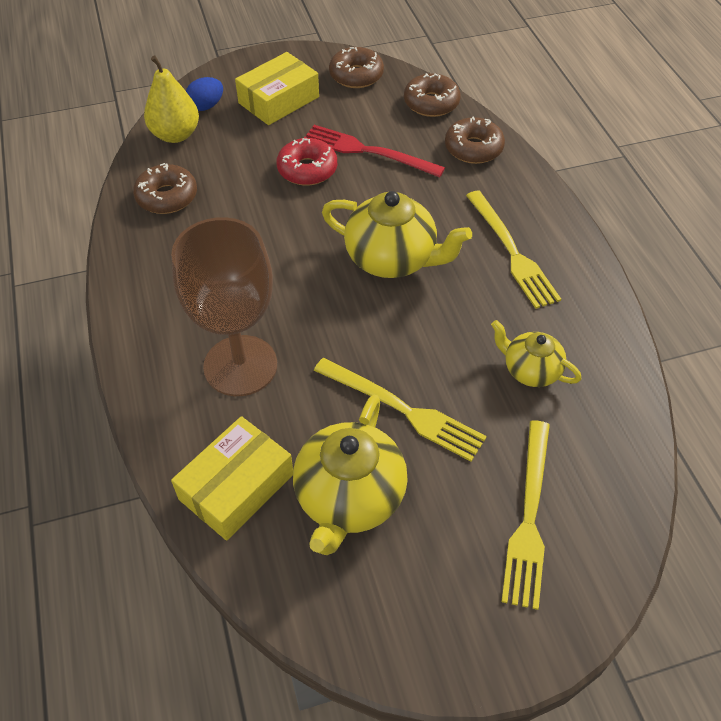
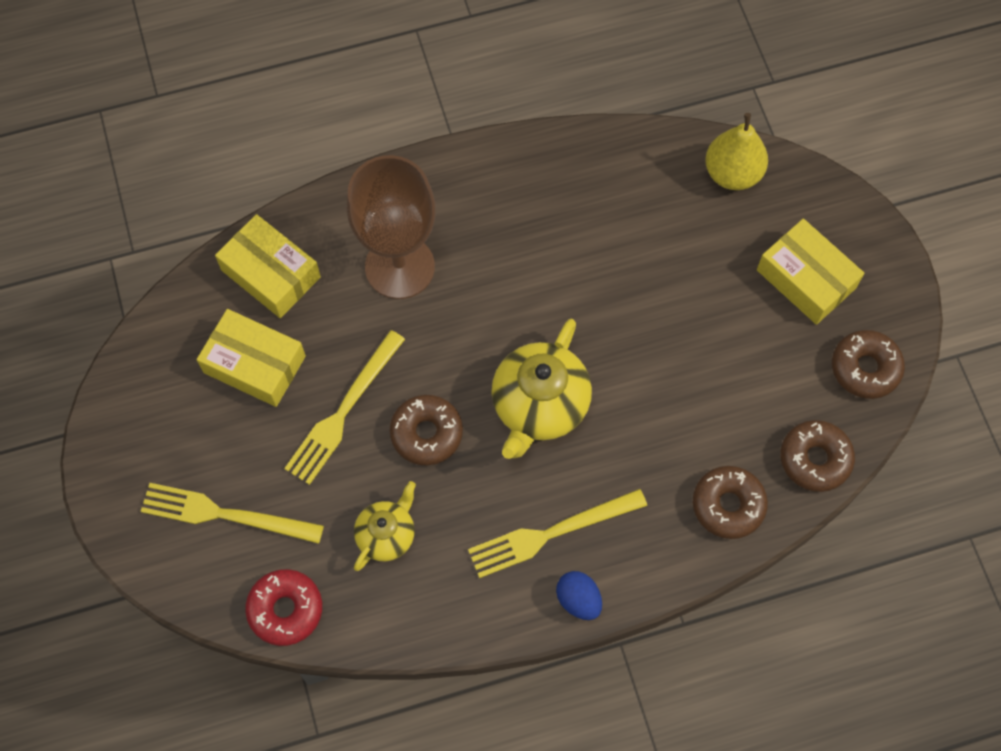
camera: 90 degrees right, 15 degrees up
(167, 197) = (628, 177): brown donut -> brown donut (426, 433)
(206, 106) = (787, 200): blue egg -> blue egg (578, 600)
(307, 169) = (679, 316): red donut -> red donut (285, 609)
(349, 497) = (254, 364): yellow teapot -> yellow box
(368, 151) = (715, 382): red fork -> none

